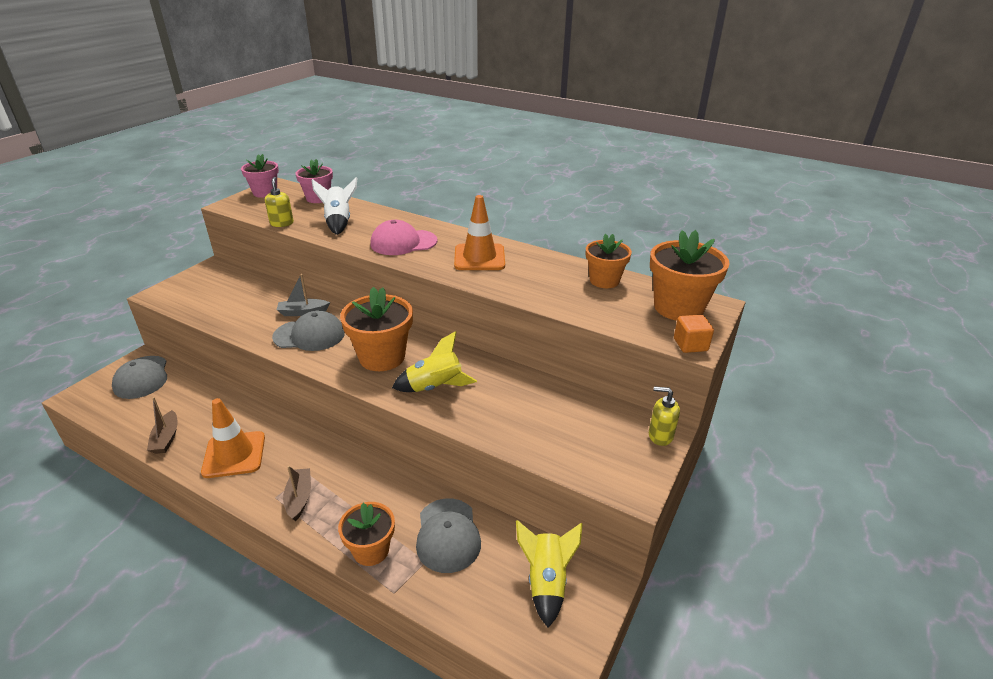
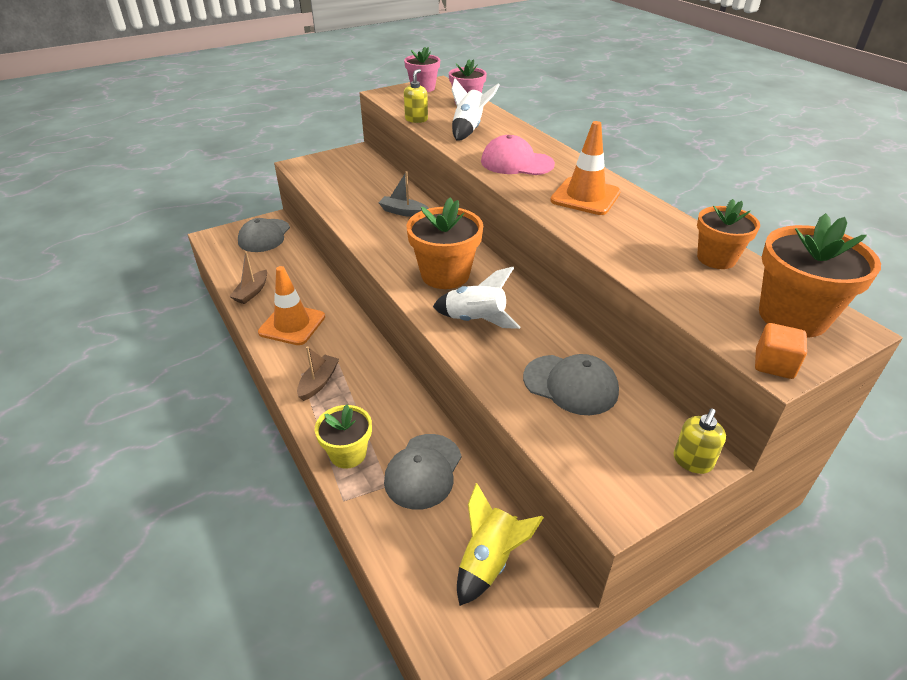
camera: 30 degrees right, 5 degrees up
(309, 335) = (394, 235): grey cap -> grey cap (570, 385)
(371, 550) = (348, 454): orange flower pot -> yellow flower pot
(435, 387) = (475, 320): yellow rocket -> white rocket
(660, 435) = (692, 461): yellow soap dispenser -> yellow soap dispenser turned 105 degrees counterclockwise

